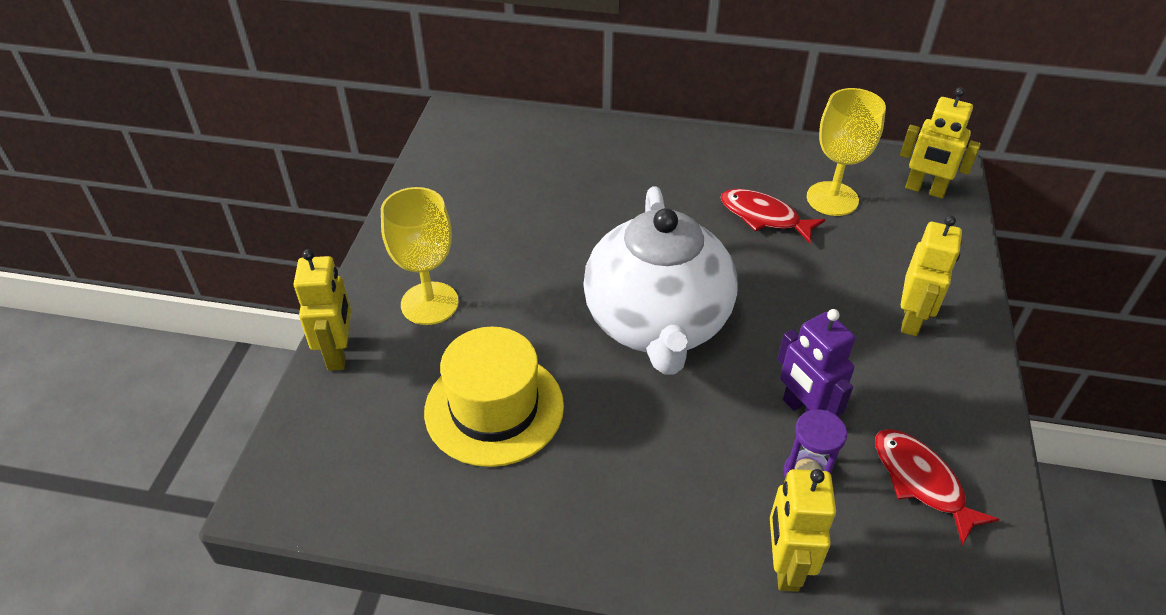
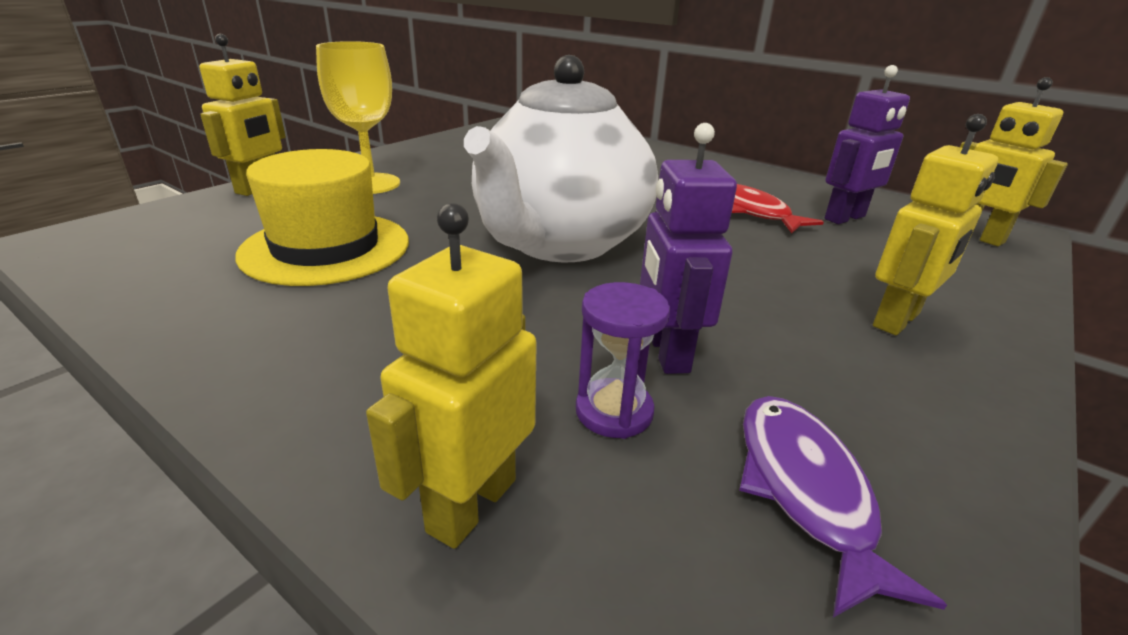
camera: 25 degrees right, 15 degrees down
(832, 199) = (845, 218): yellow goblet -> purple robot
(921, 482) = (805, 490): red fish -> purple fish

